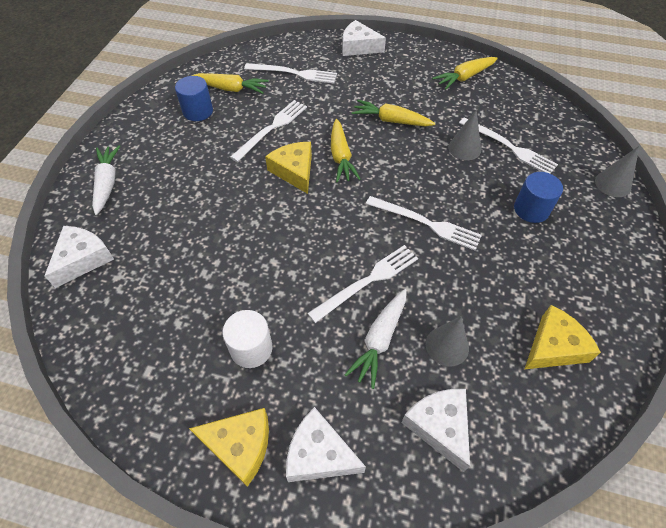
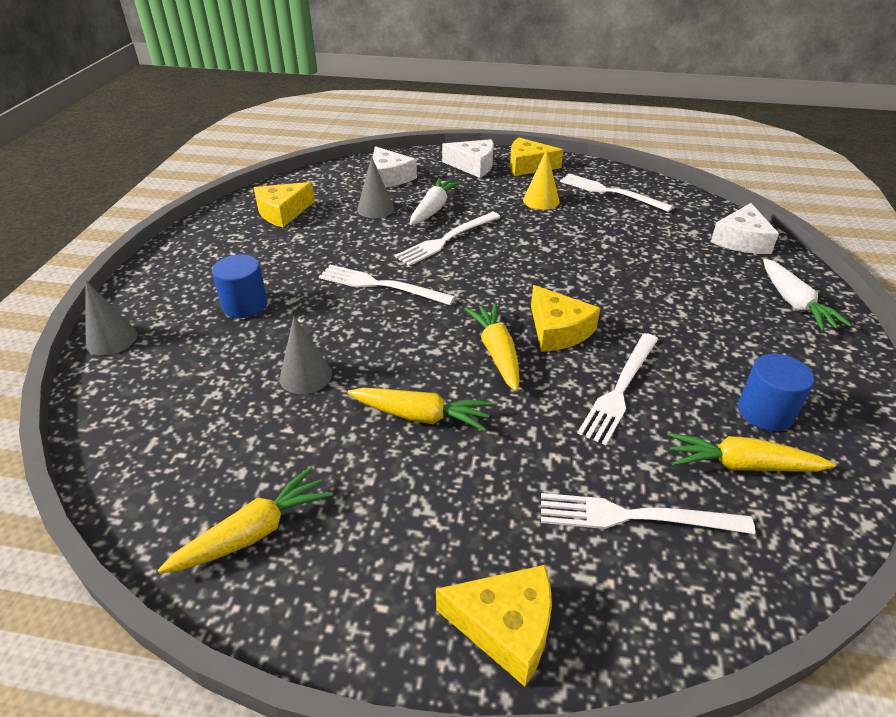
camera: 175 degrees right, 15 degrees down
(251, 348) = (541, 200): white cylinder -> yellow cone
(358, 47) = (505, 626): white cheese -> yellow cheese
(509, 147) = (232, 382): white fork -> white fork (610, 192)

